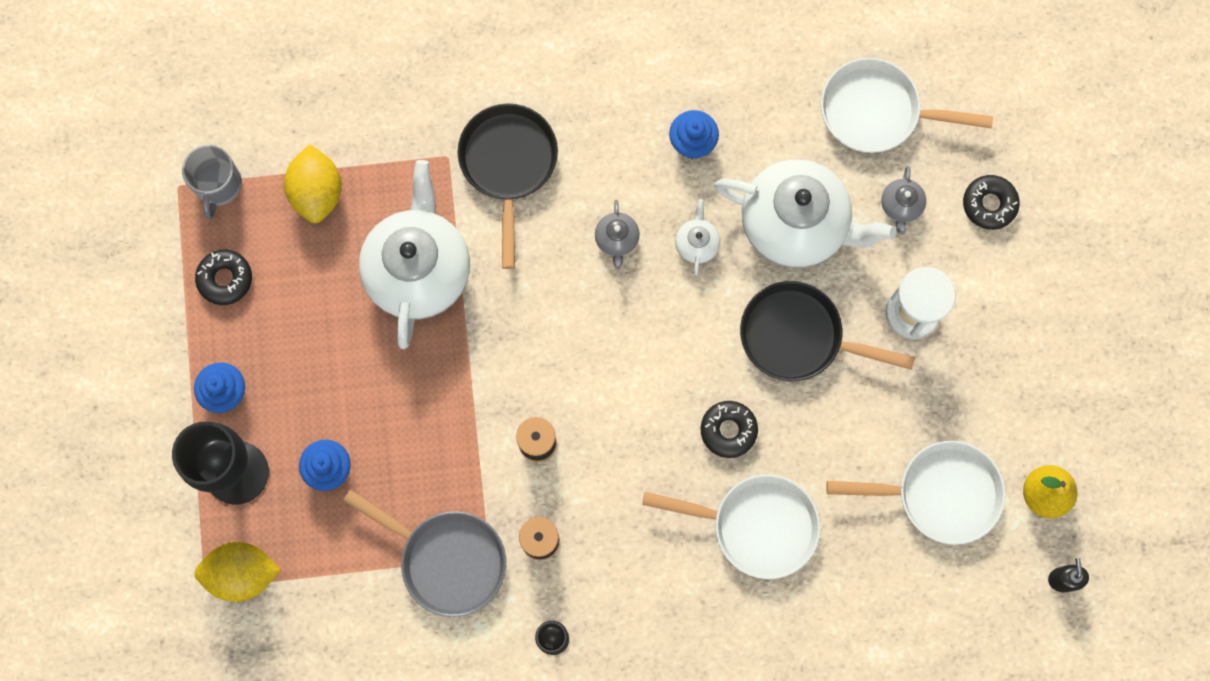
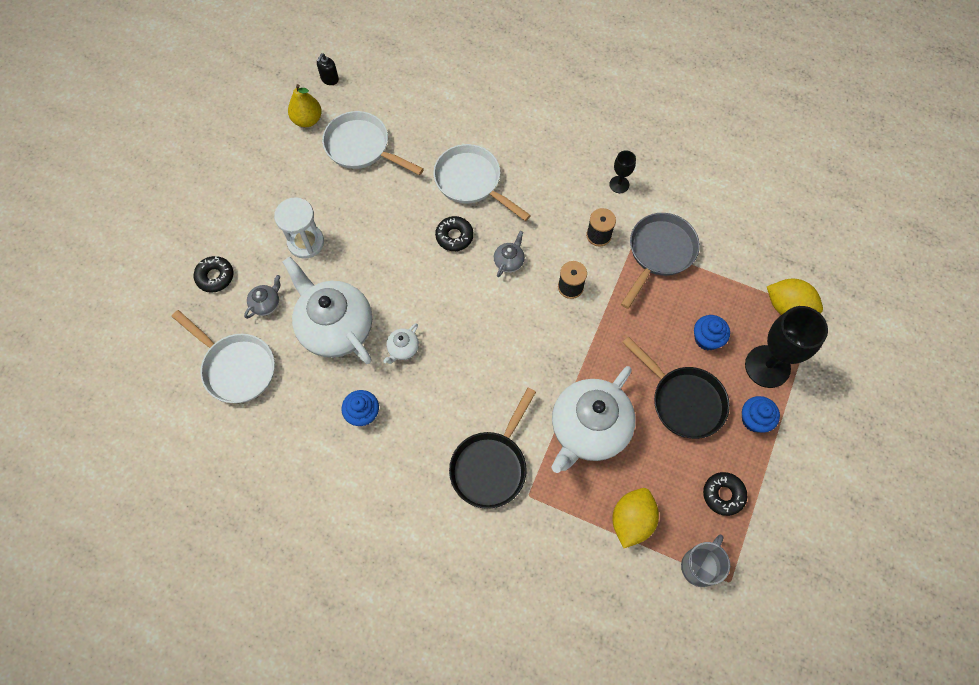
camera: 150 degrees left, 10 degrees down
(446, 559) = (659, 253): grey pan -> grey pan turned 60 degrees clockwise
(617, 240) = (450, 378): grey teapot -> grey teapot (509, 261)
(799, 337) = (379, 264): black pan -> black pan (683, 401)

